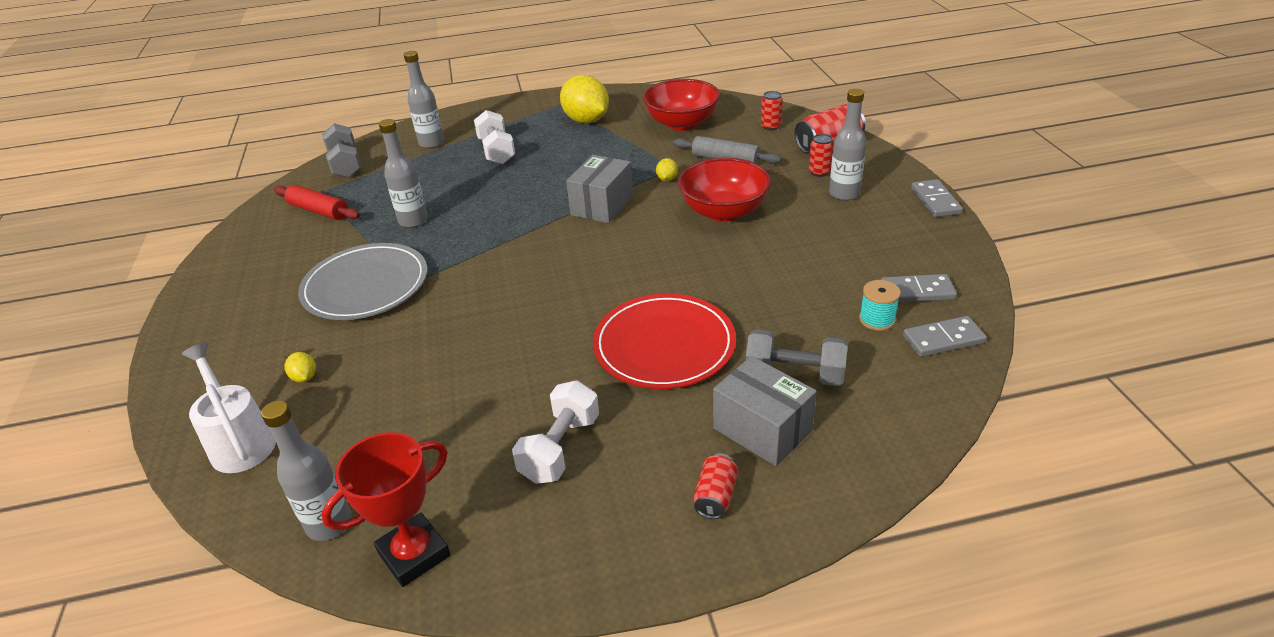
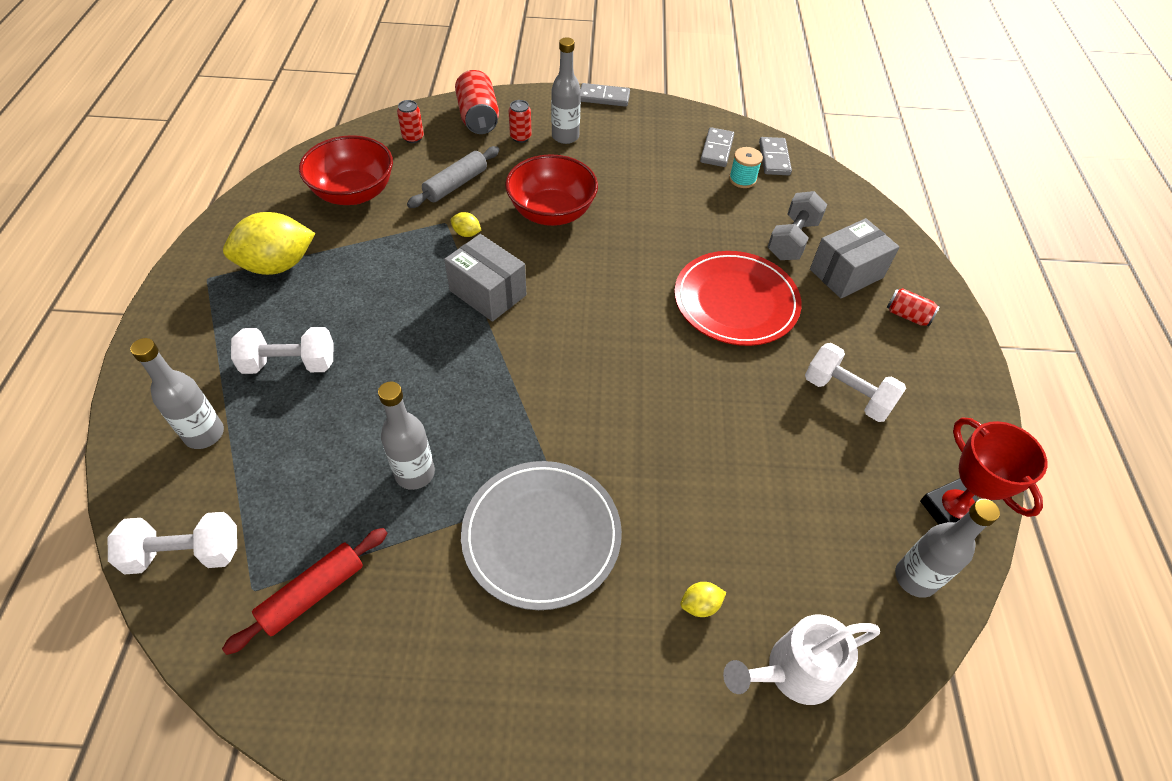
camera: 80 degrees left, 15 degrees up
(346, 164) = (185, 553): grey dumbbell -> white dumbbell

